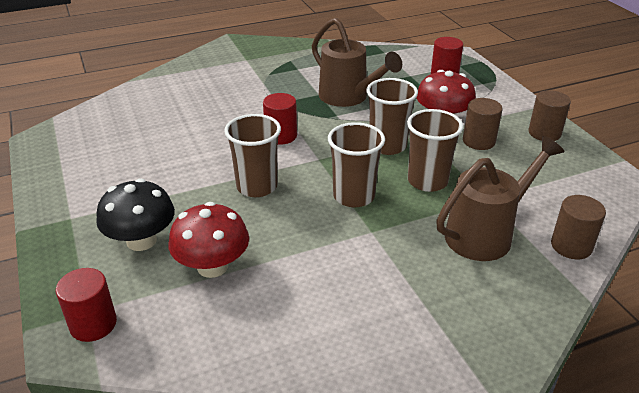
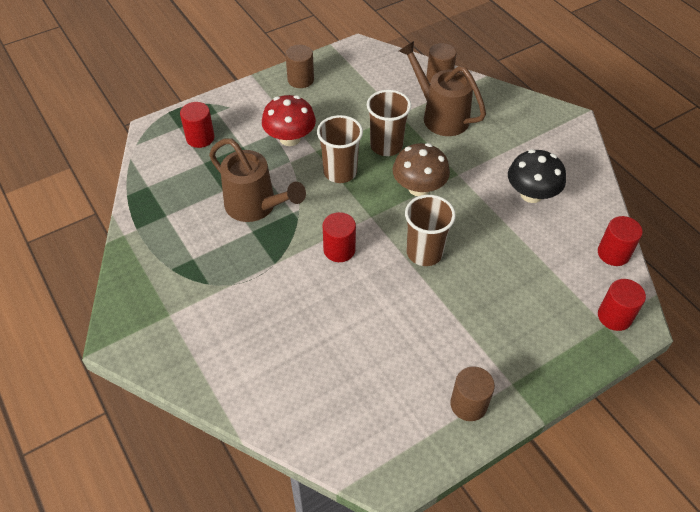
camera: 100 degrees left, 15 degrees up
(141, 240) = (520, 316): black mushroom -> black mushroom (531, 194)
(188, 355) = (613, 253): none -> red cylinder
(212, 266) = (530, 260): red mushroom -> none
(348, 97) = (256, 207): brown watering can -> brown watering can turned 90 degrees clockwise
(353, 196) = (419, 188): brown cup -> brown mushroom
(478, 141) = (321, 117): brown cylinder -> brown cylinder (468, 404)

